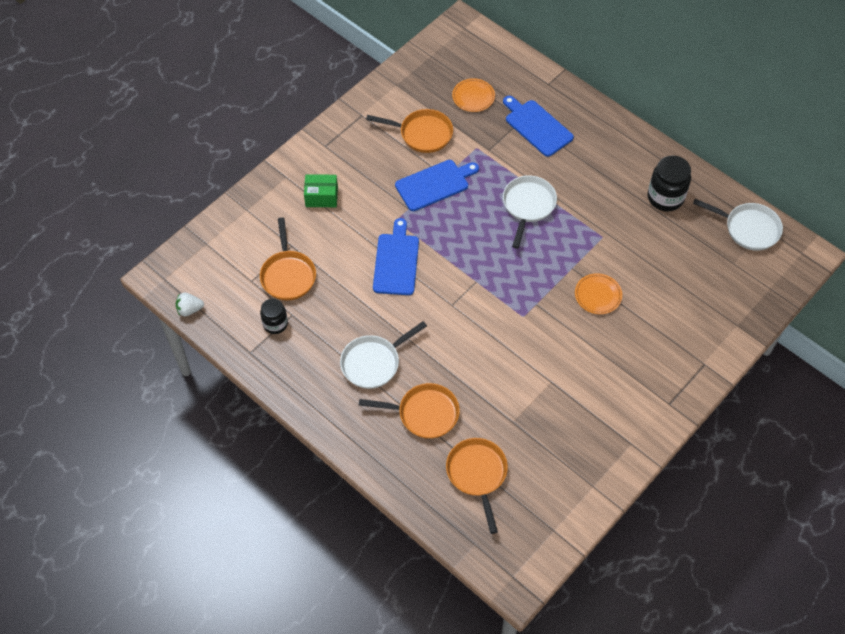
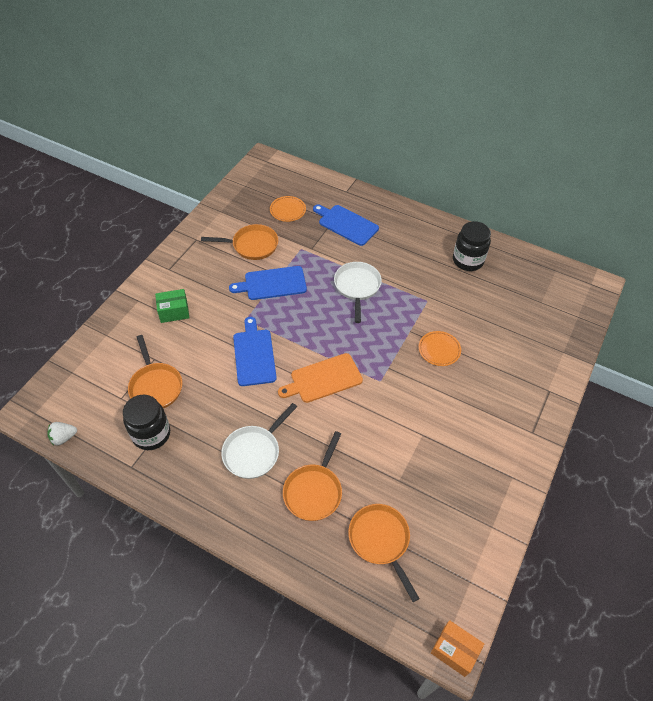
camera: 15 degrees left, 5 degrees down
(275, 324) = (151, 434): black jar -> black jar, size x1.58
(424, 413) = (314, 491): orange pan -> orange pan turned 120 degrees clockwise
(434, 184) = (272, 284): blue cutting board -> blue cutting board turned 150 degrees counterclockwise
(463, 302) = (323, 379): none -> orange cutting board
(519, 585) = (454, 651): none -> orange box
(748, 228) = (542, 273): white pan -> none

